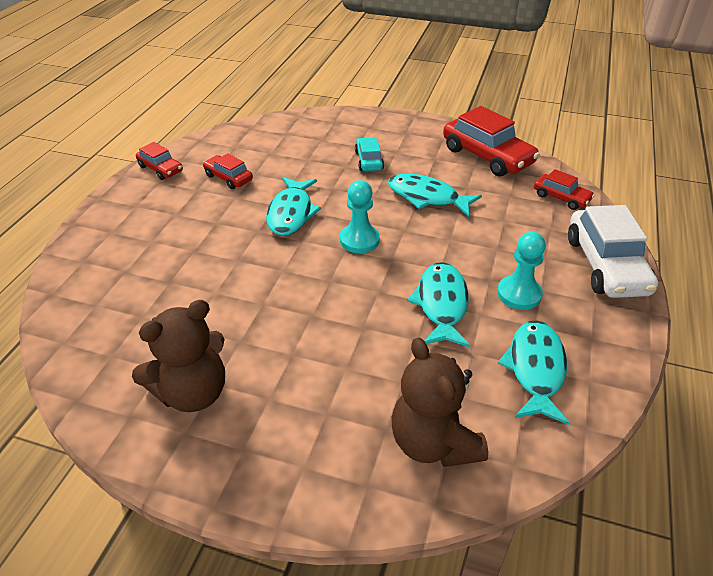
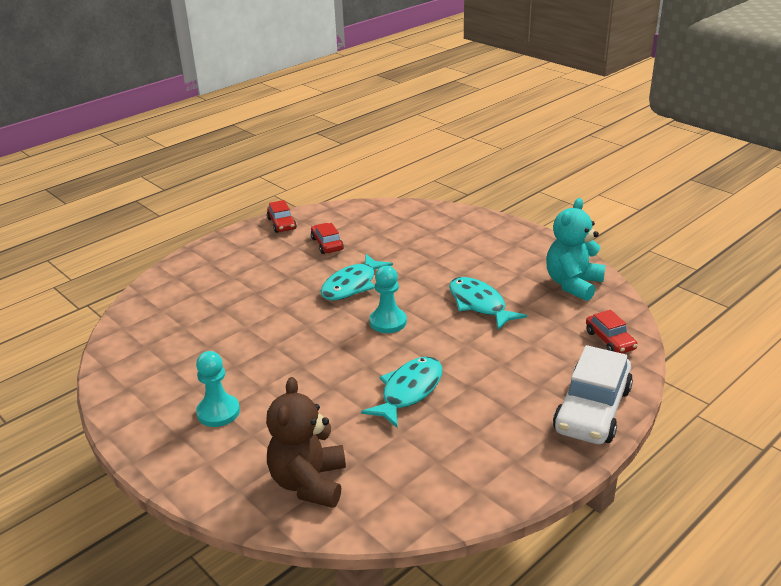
camera: 30 degrees right, 10 degrees down
(193, 392) = (176, 388): brown teddy bear -> none
(369, 160) = (456, 260): turquoise car -> none
(487, 156) = (573, 284): red car -> turquoise teddy bear
(519, 294) = (484, 406): turquoise pawn -> turquoise pawn (218, 412)
(535, 369) = (439, 465): turquoise fish -> none

